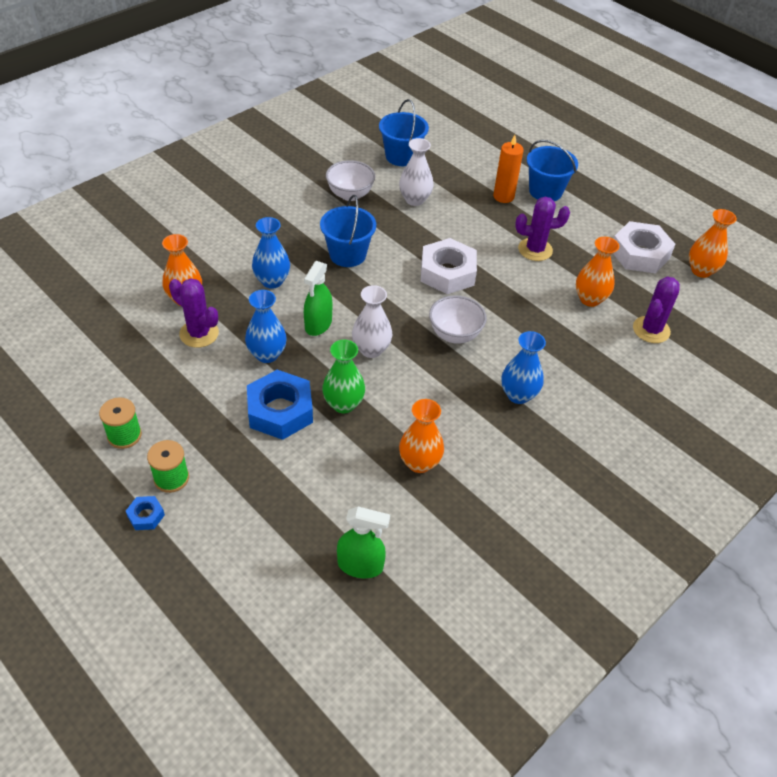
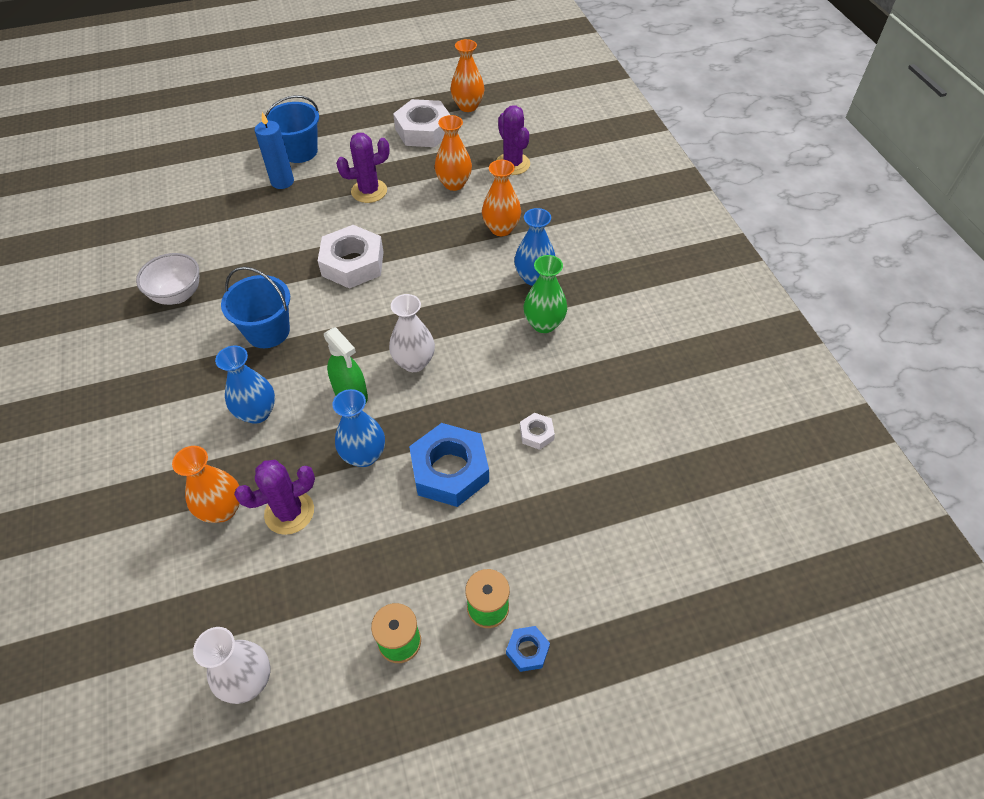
camera: 60 degrees left, 5 degrees up
(343, 404) = (471, 412): green vase -> green vase (544, 324)
(346, 455) = (536, 434): none -> white nut
(360, 565) = (669, 470): green spray bottle -> none
(401, 156) = (156, 230): blue bucket -> none
(414, 200) = (231, 246): white vase -> white vase (248, 680)
(419, 463) = (574, 379): orange vase -> orange vase (501, 229)
(455, 334) = (436, 291): white bowl -> none
(503, 196) = (282, 182): orange candle -> blue candle
(535, 250) = (369, 191): purple cactus -> purple cactus turned 45 degrees clockwise

